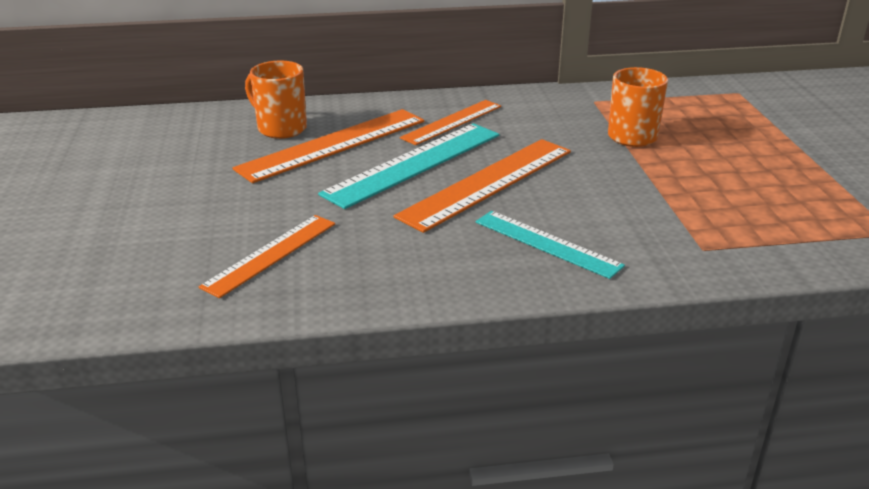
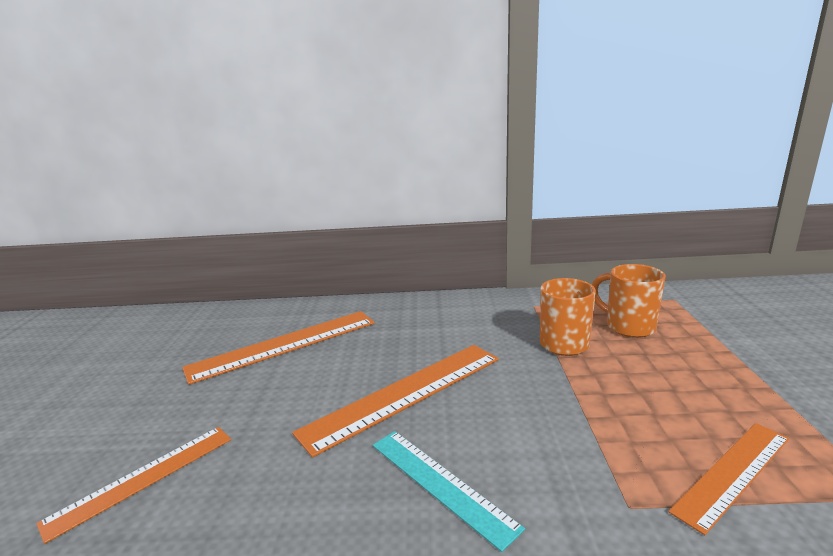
camera: 10 degrees right, 10 degrees down
(280, 128) = (250, 327): orange mug -> orange mug (628, 326)
(414, 163) = (345, 368): turquoise ruler -> none
(452, 122) = (399, 324): orange ruler -> orange ruler (733, 473)

